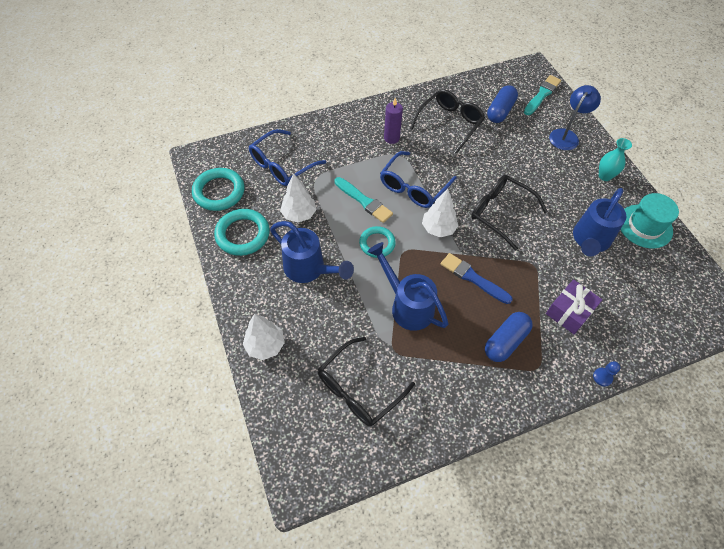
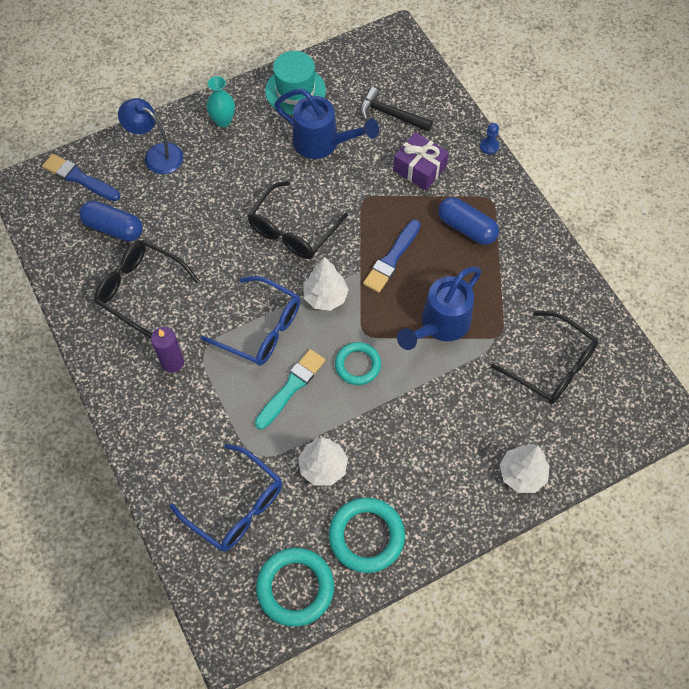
camera: 95 degrees left, 5 degrees up
(309, 269) = (408, 441): blue watering can -> none
(542, 95) = (79, 178): turquoise brush -> blue brush
(629, 296) = (390, 114): none -> black hammer

